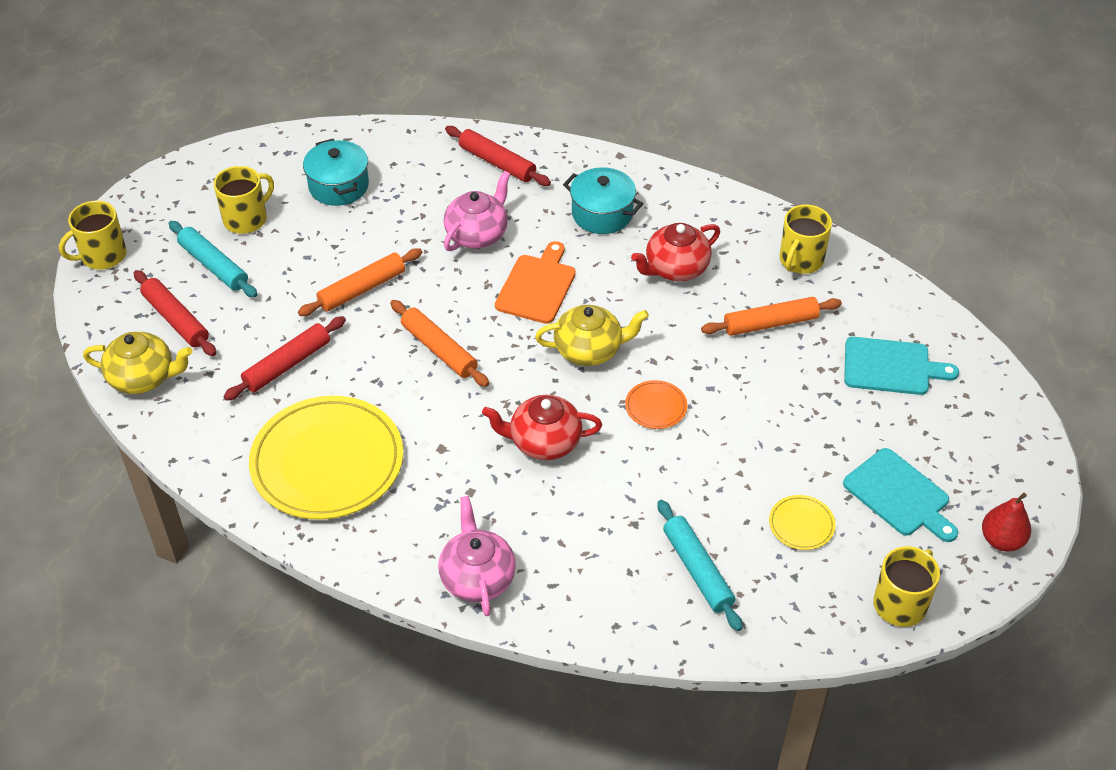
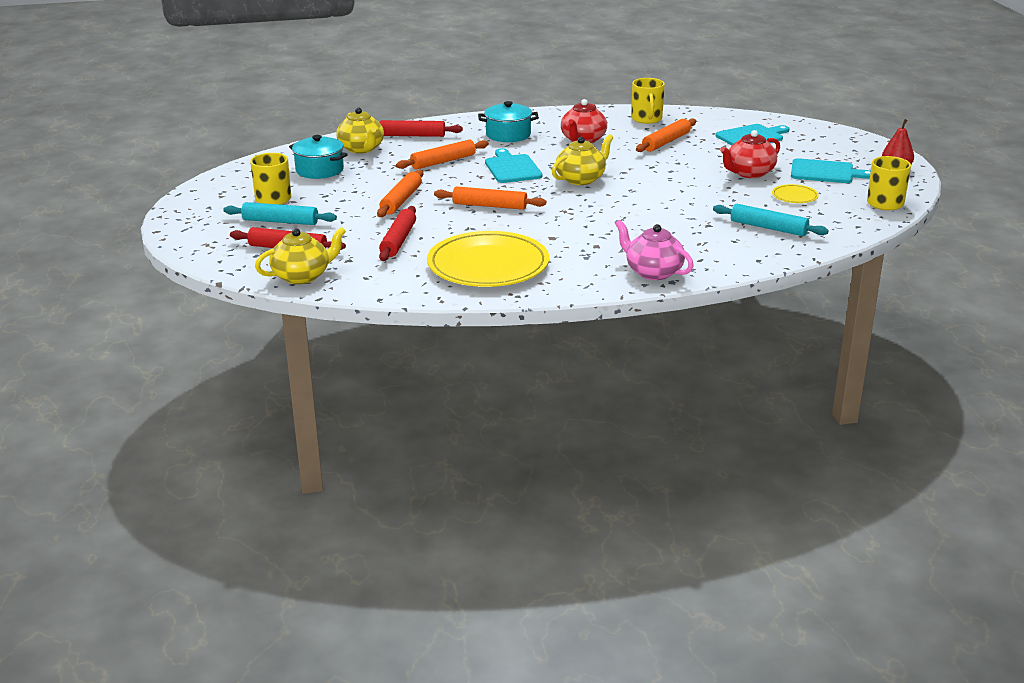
camera: 35 degrees left, 20 degrees down
(102, 256) = (187, 241): yellow mug -> none
(419, 164) = (361, 149): none -> yellow teapot
(477, 234) = (443, 162): pink teapot -> orange rolling pin
(537, 286) = (512, 168): orange cutting board -> turquoise cutting board
(544, 442) = (609, 216): red teapot -> red teapot (749, 173)
(656, 407) = (652, 185): orange plate -> none

